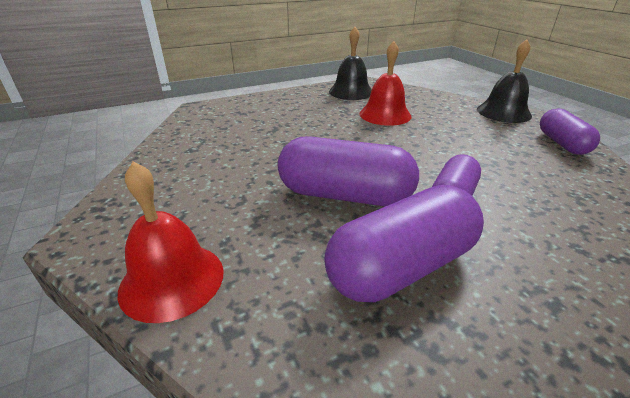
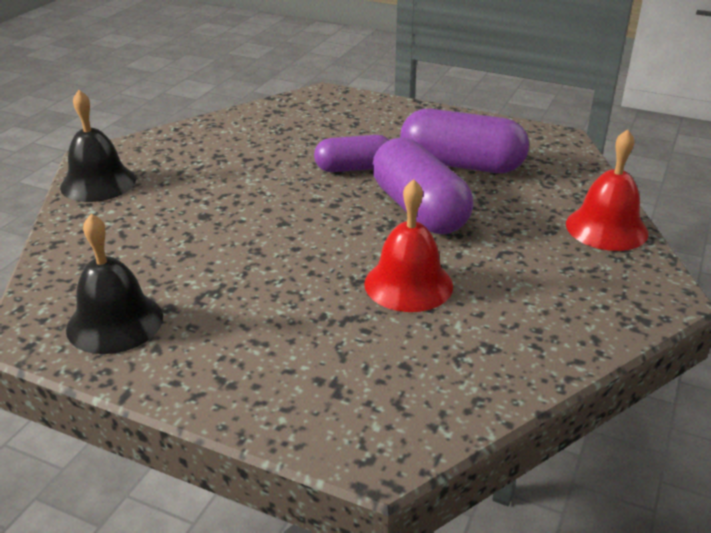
camera: 130 degrees left, 0 degrees up
(385, 114) = (195, 254): red bell -> red bell (408, 284)
(562, 143) = (172, 144): purple capsule -> none

